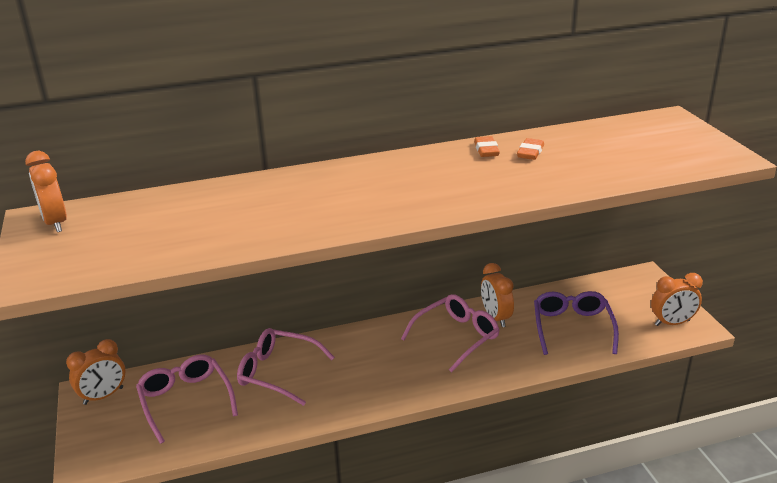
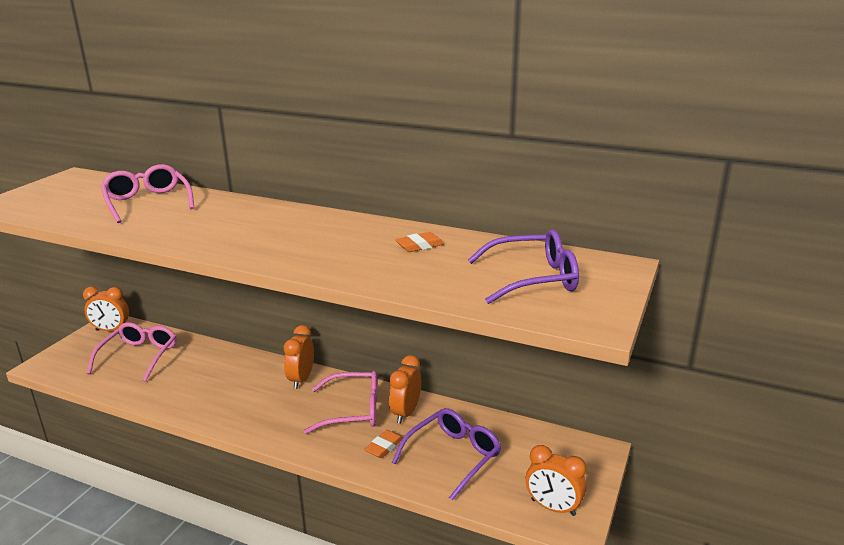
camera: 40 degrees right, 5 degrees down
(55, 223) = (72, 181): orange clock -> orange clock (301, 379)
(278, 372) = (209, 368): pink glasses -> pink glasses (147, 202)
(486, 150) = (391, 231): orange eraser -> orange eraser (384, 447)
(645, 145) = (533, 279): none -> purple glasses

